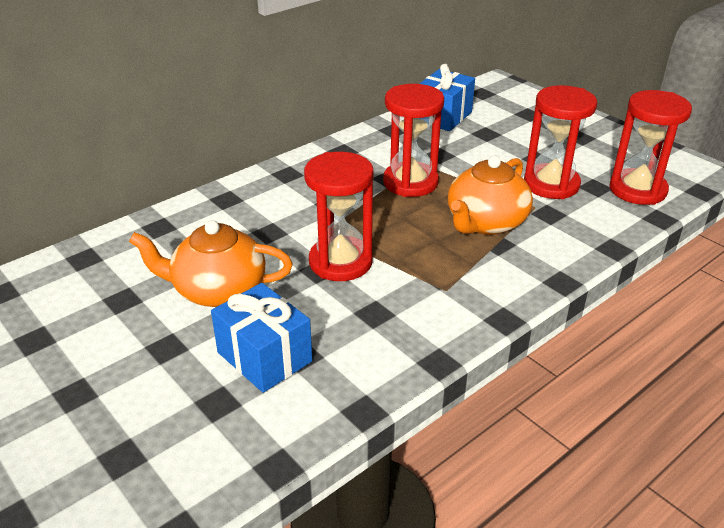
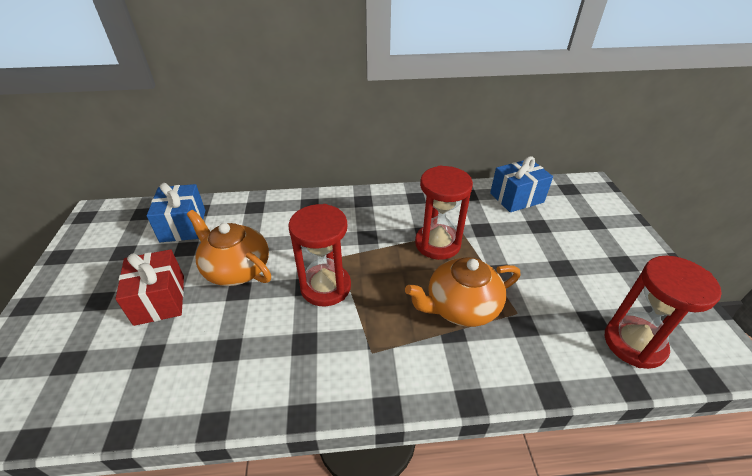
camera: 35 degrees right, 5 degrees up
(159, 356) = (160, 299): none -> red gift
(264, 357) = (207, 336): blue gift -> blue gift (183, 225)
(551, 184) = (551, 298): red hourglass -> none

